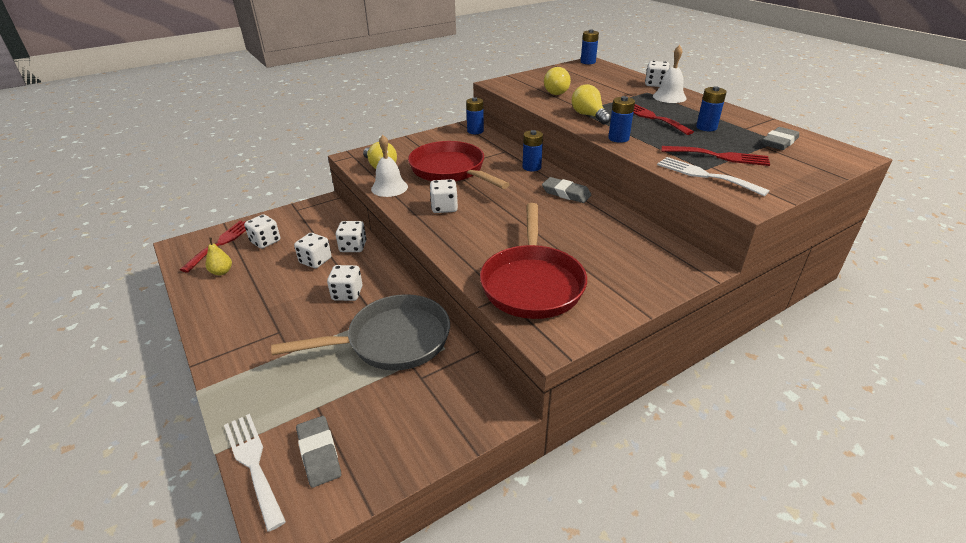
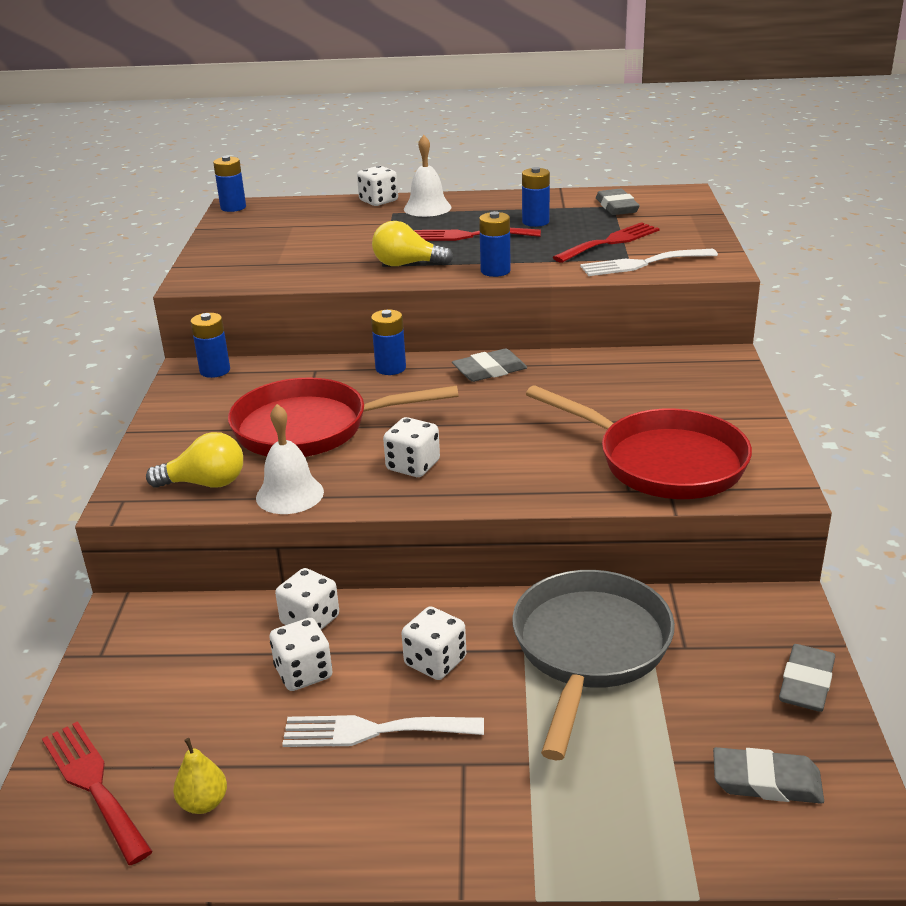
camera: 55 degrees left, 5 degrees down
(253, 464) = (746, 856): white fork -> white fork (373, 731)
(265, 241) = (165, 720): white dice -> none
(422, 445) = (806, 683): none -> grey eraser
(556, 92) = (297, 257): yellow light bulb -> none

